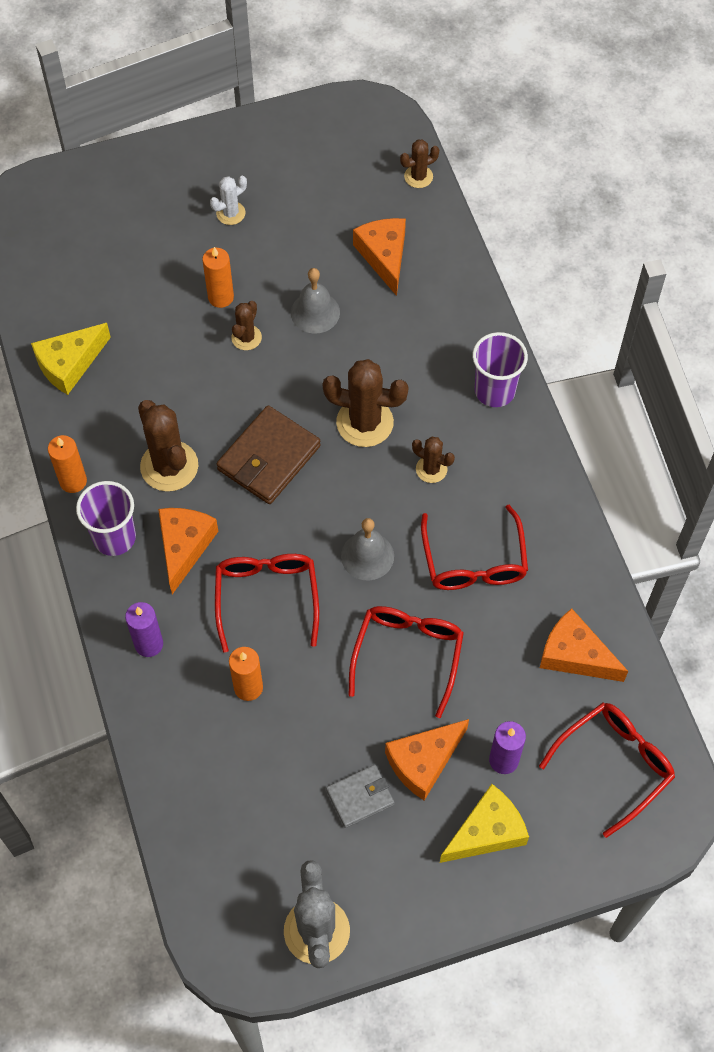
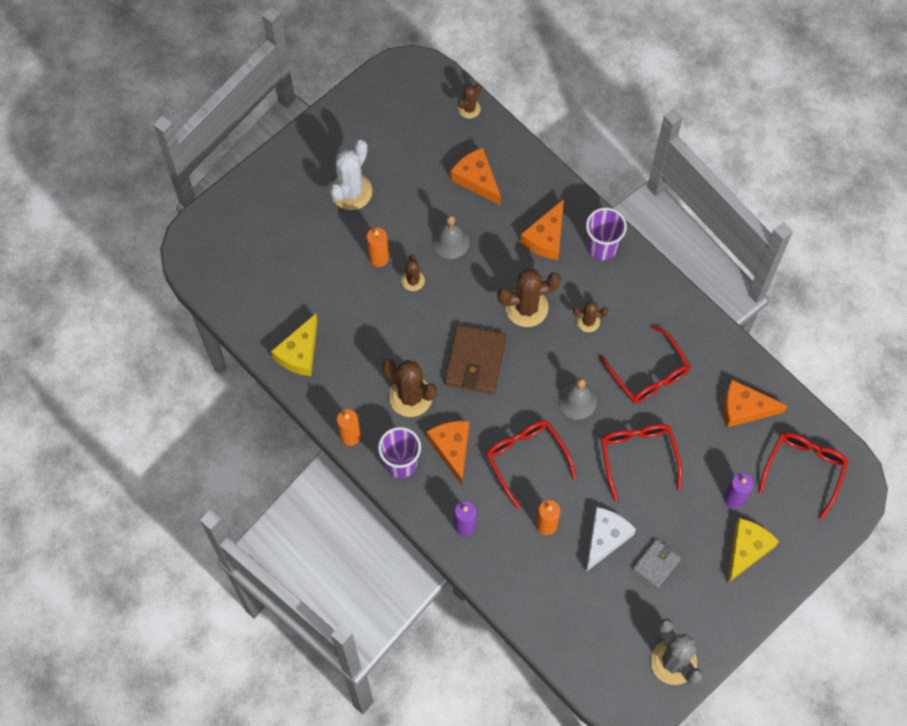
camera: 25 degrees left, 5 degrees up
(230, 213) = (351, 191): white cactus -> white cactus, size x1.84
(313, 736) = (605, 538): none -> white cheese
(423, 761) = (684, 523): orange cheese -> orange cheese (546, 237)

